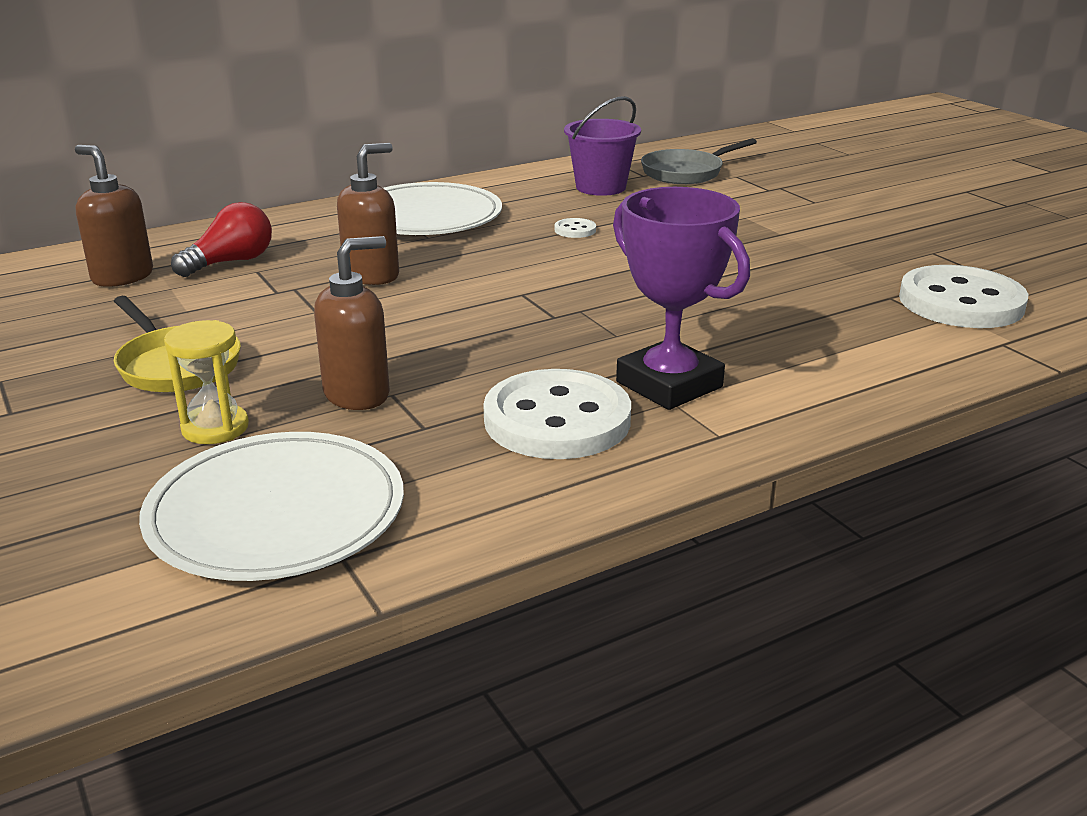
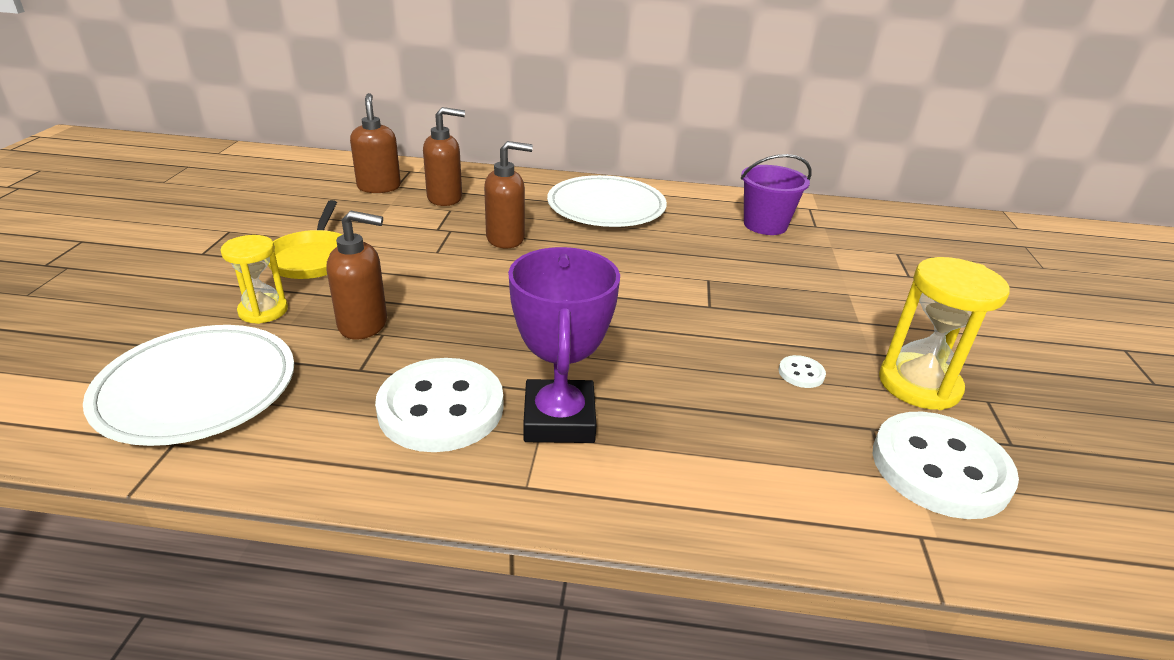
camera: 35 degrees right, 5 degrees up
(230, 262) = (445, 198): red light bulb -> brown soap dispenser
(575, 230) = (691, 254): white button -> white button (801, 373)
(686, 172) = (855, 235): grey pan -> none
(880, 259) = (919, 385): none -> yellow hourglass

